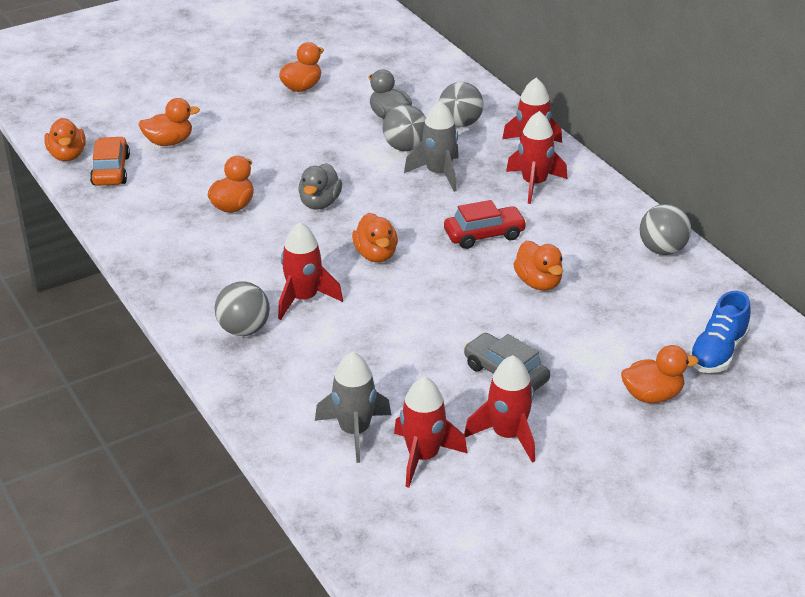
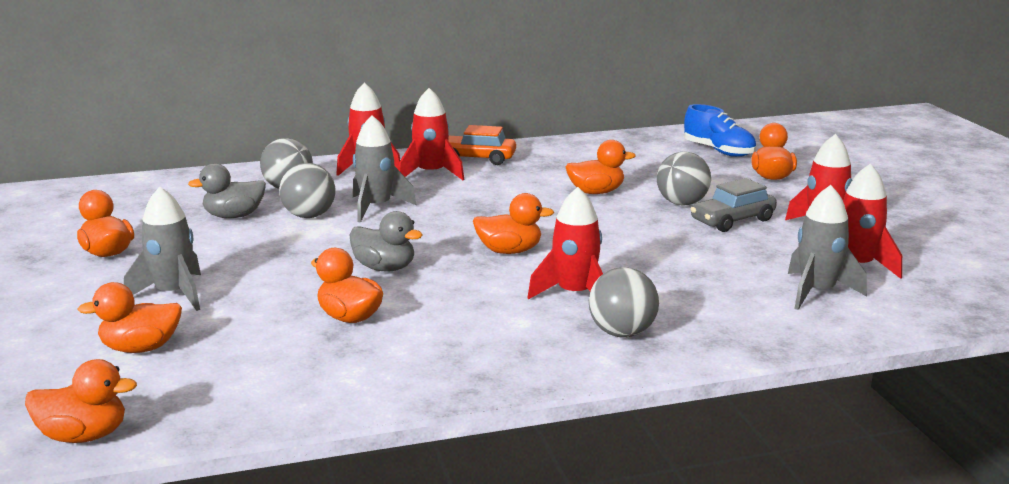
camera: 75 degrees left, 15 degrees down
(111, 170) = (172, 399): orange car -> orange car (476, 158)
(169, 142) = (141, 348): orange duck -> orange duck turned 105 degrees counterclockwise
(246, 131) = (174, 294): none -> grey rocket
(484, 235) = (504, 202): red car -> none
(662, 250) = (569, 147): grey ball -> grey ball (682, 203)

